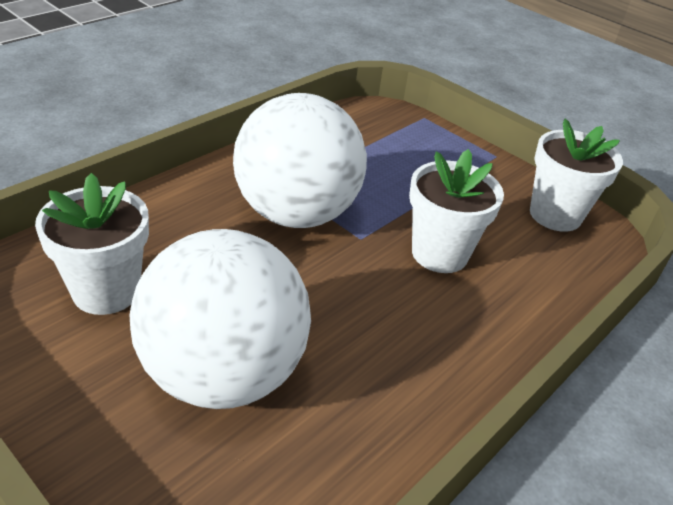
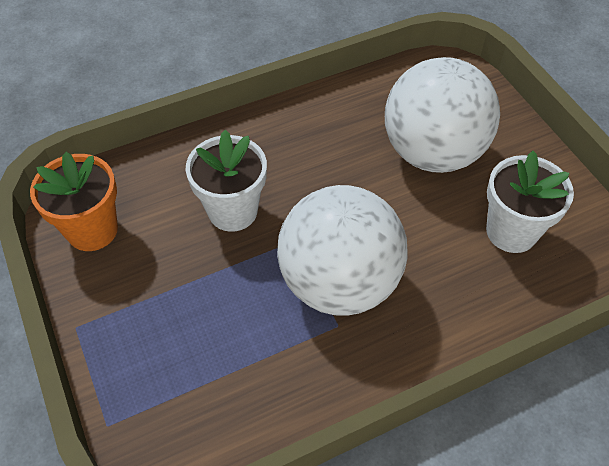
camera: 155 degrees left, 15 degrees up
(555, 215) = (92, 230): white flower pot -> orange flower pot

